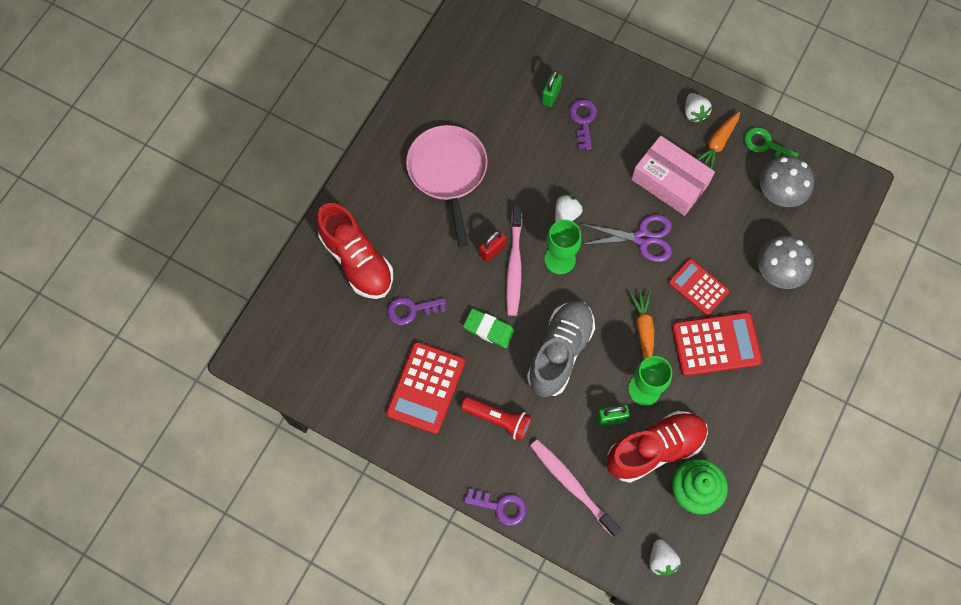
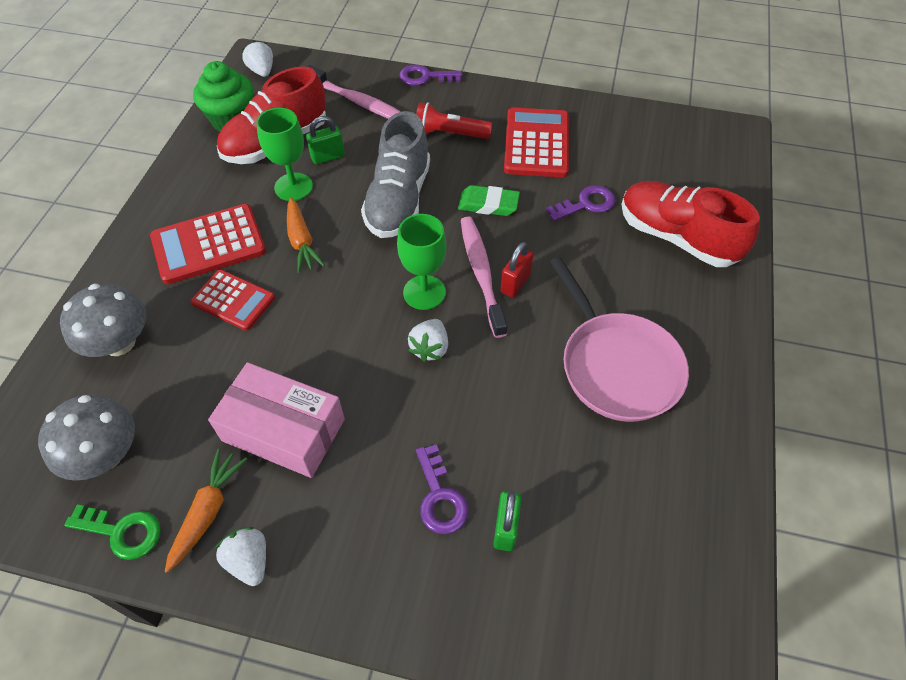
camera: 165 degrees right, 15 degrees down
(642, 238) = (316, 342): purple scissors -> none

